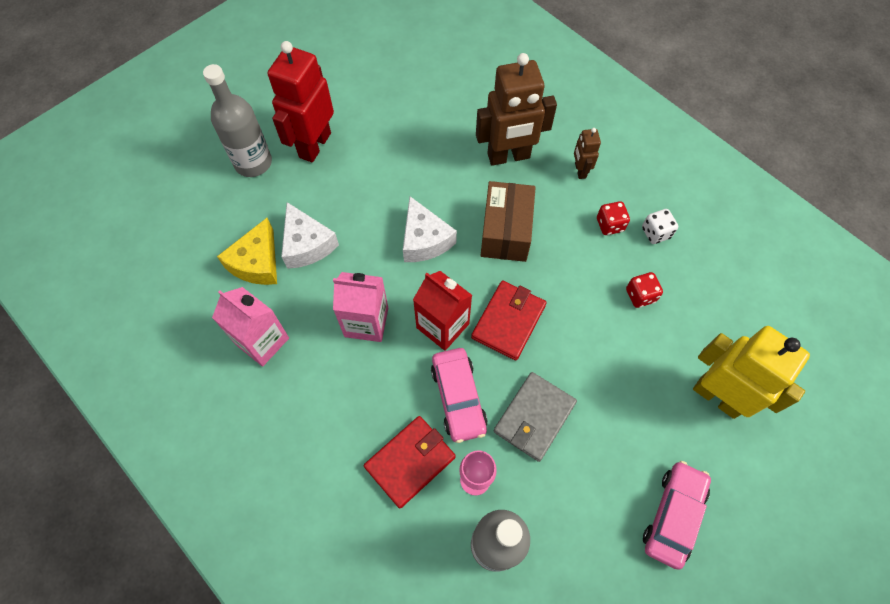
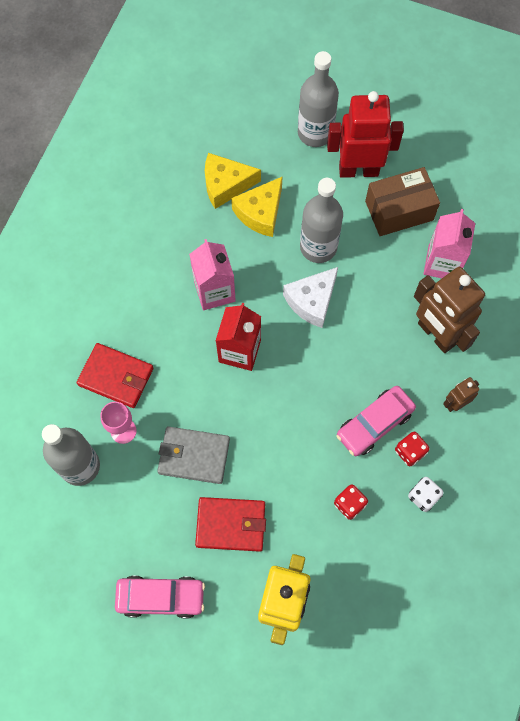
camera: 65 degrees right, 5 degrees up
(262, 341) = (162, 224): pink carton -> pink carton (442, 263)
(307, 244) = (260, 213): white cheese -> yellow cheese
(372, 211) = (318, 247): none -> grey bottle
(458, 398) = (183, 390): pink car -> pink car (374, 424)
(505, 232) = (355, 364): brown box -> brown box (399, 210)
(508, 321) = (269, 401): red wallet -> red wallet (231, 525)

